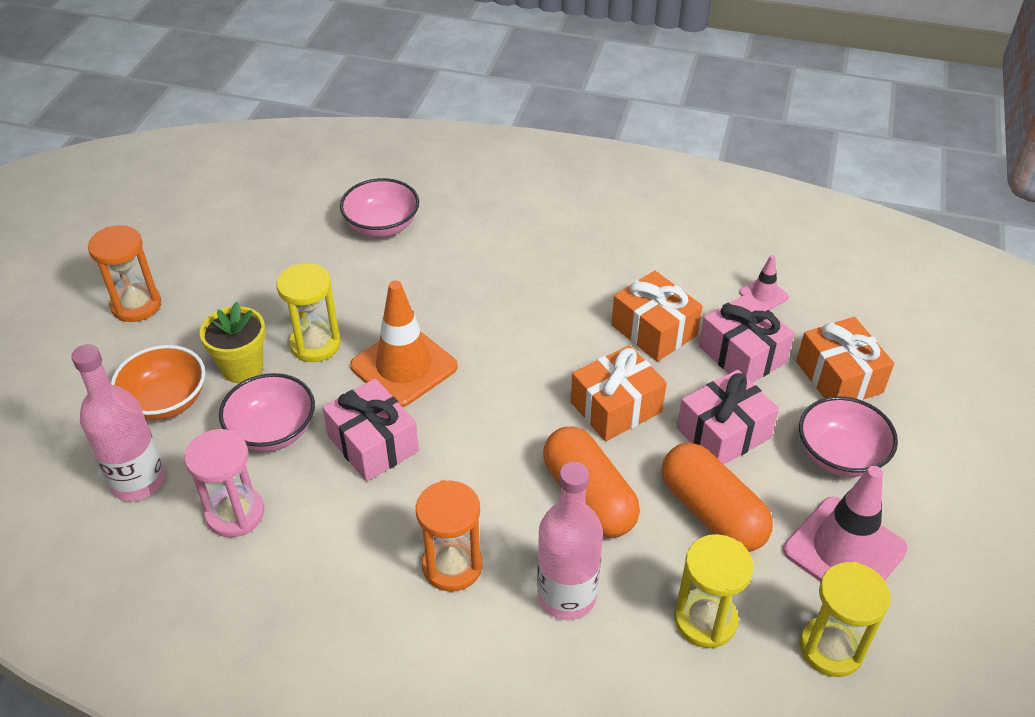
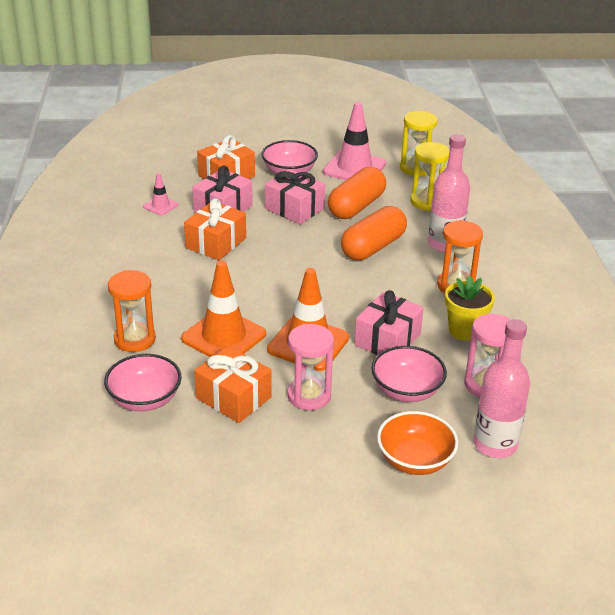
camera: 110 degrees left, 10 degrees down
(136, 305) = (319, 529): orange hourglass -> orange hourglass (135, 339)
(242, 368) = (356, 428): yellow flower pot -> yellow flower pot (464, 330)
(315, 344) = (309, 396): yellow hourglass -> pink hourglass
(453, 299) = (224, 336): none -> orange traffic cone
(616, 407) = (295, 248): orange gift -> orange gift (233, 397)

